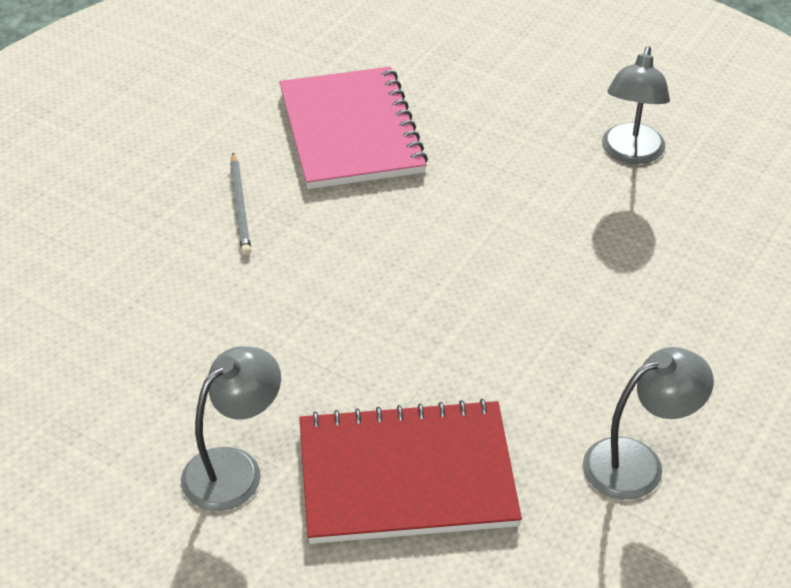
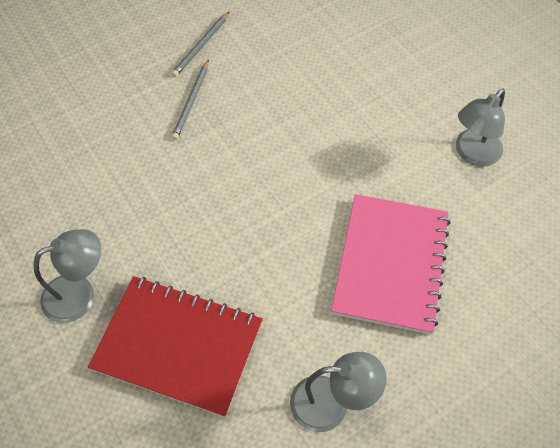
camera: 25 degrees right, 15 degrees up
(211, 142) = (201, 46): none -> grey pencil
(351, 131) = (293, 69): pink notebook -> pink notebook (391, 264)

